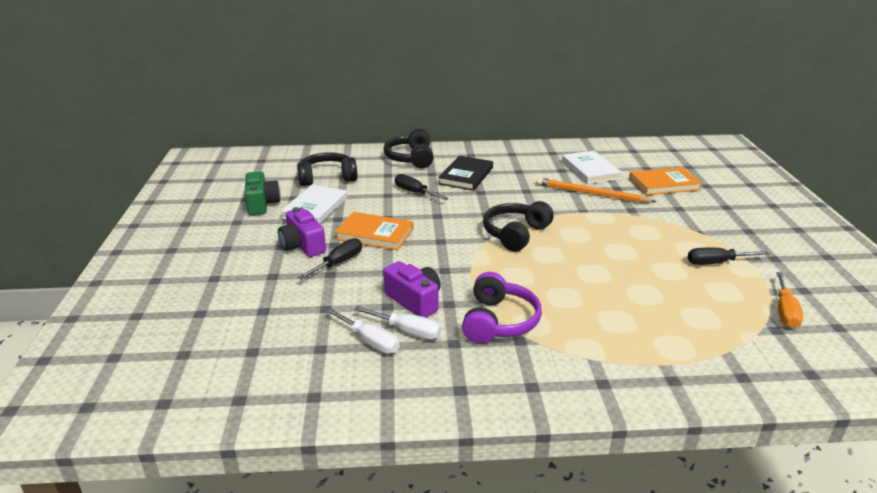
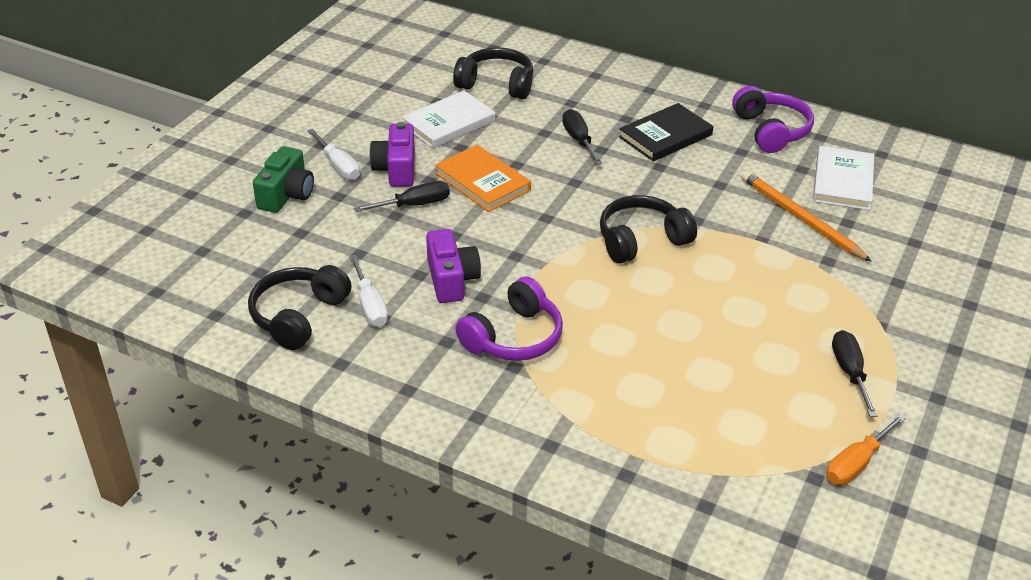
camera: 30 degrees right, 10 degrees up
(262, 204) = (397, 98): green camera -> green camera (286, 194)
(407, 331) = (414, 310): white screwdriver -> white screwdriver (338, 166)
(411, 158) = (622, 86): black headphones -> black headphones (298, 316)
(523, 157) = (771, 131): none -> purple headphones
(664, 184) = (922, 239): orange book -> none
(716, 263) = (850, 372): black screwdriver -> black screwdriver turned 60 degrees clockwise

